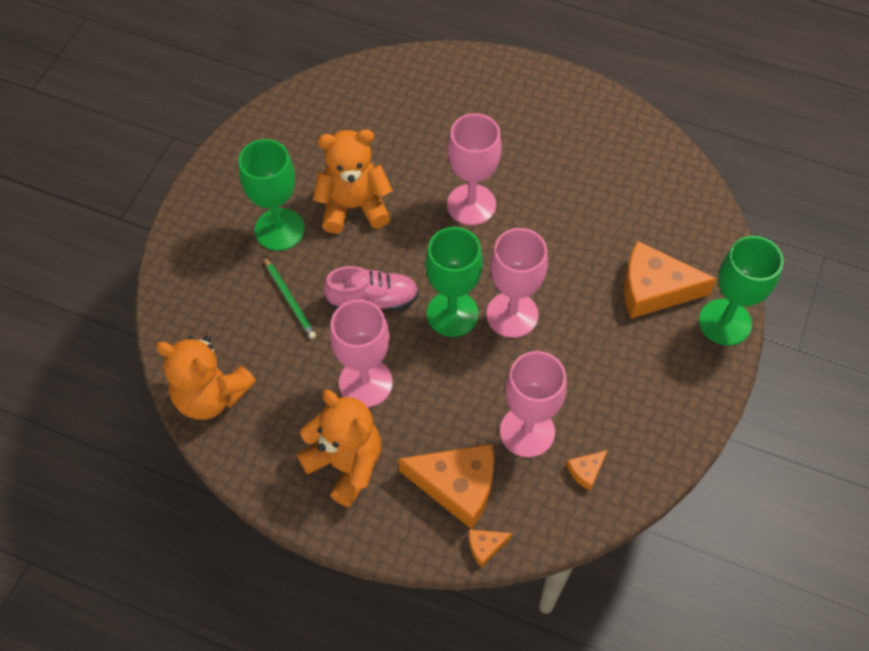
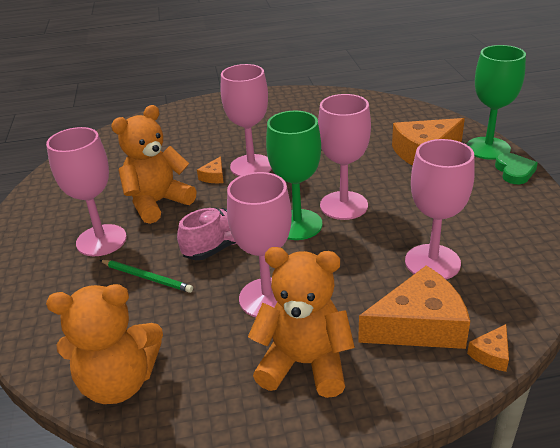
camera: 30 degrees left, 25 degrees down
(279, 229) = (101, 240): green goblet -> pink goblet
(586, 471) = (504, 263): orange cheese -> orange cheese (214, 176)
(715, 371) = (514, 171): none -> green heart

